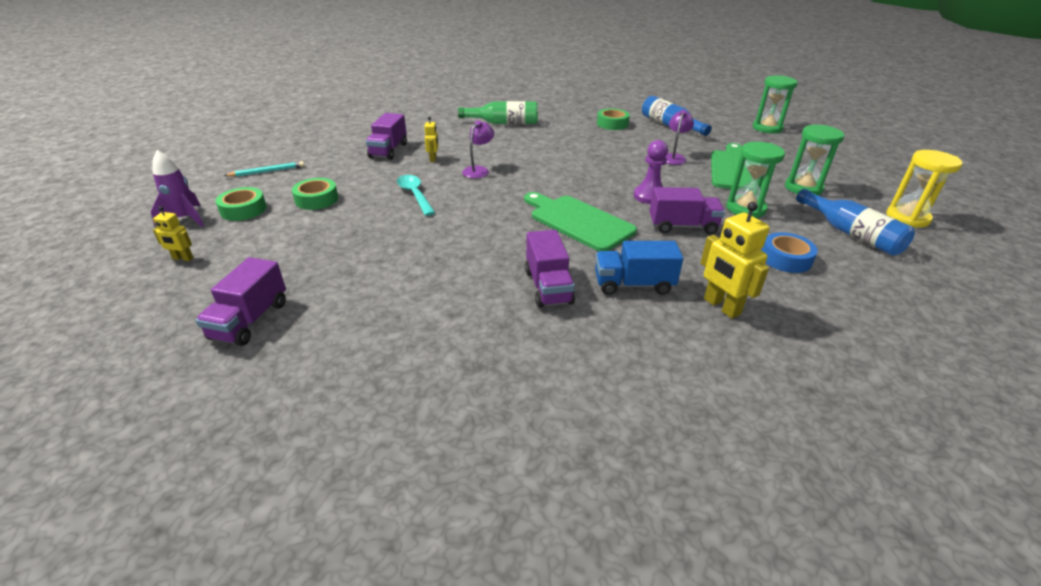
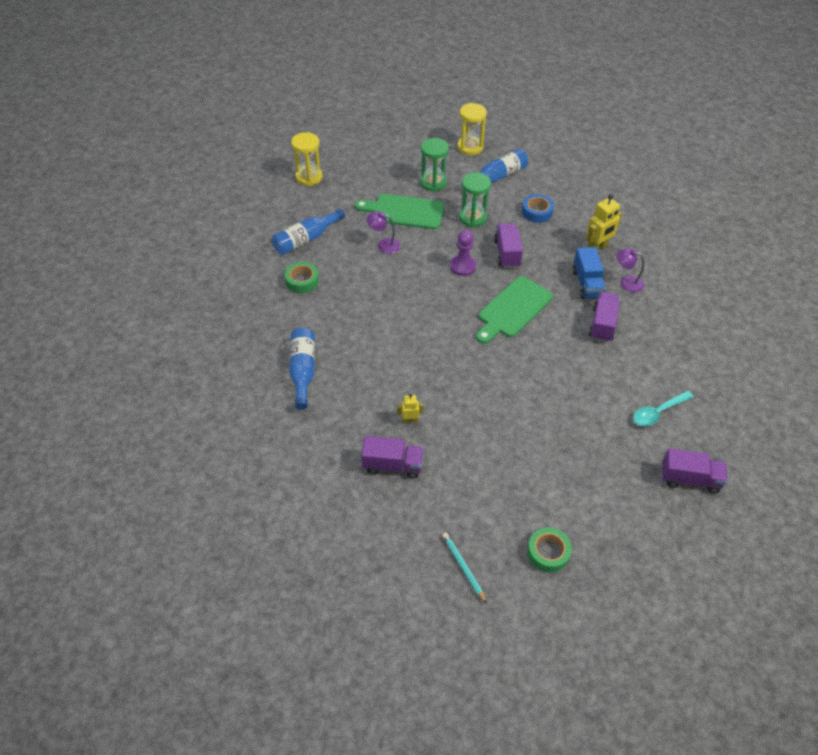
camera: 95 degrees left, 15 degrees up
(183, 258) = (636, 562): yellow robot -> none
(186, 219) = (576, 596): purple rocket -> none
(316, 199) = (515, 497): green tape -> none
(415, 195) = (491, 421): turquoise spoon -> turquoise spoon (657, 412)
(478, 170) = (431, 380): purple lamp -> purple lamp (626, 282)
(504, 123) = (303, 371): green bottle -> blue bottle
(548, 287) = (602, 324): purple truck -> purple truck turned 60 degrees counterclockwise
(767, 128) = (309, 177): green hourglass -> yellow hourglass

